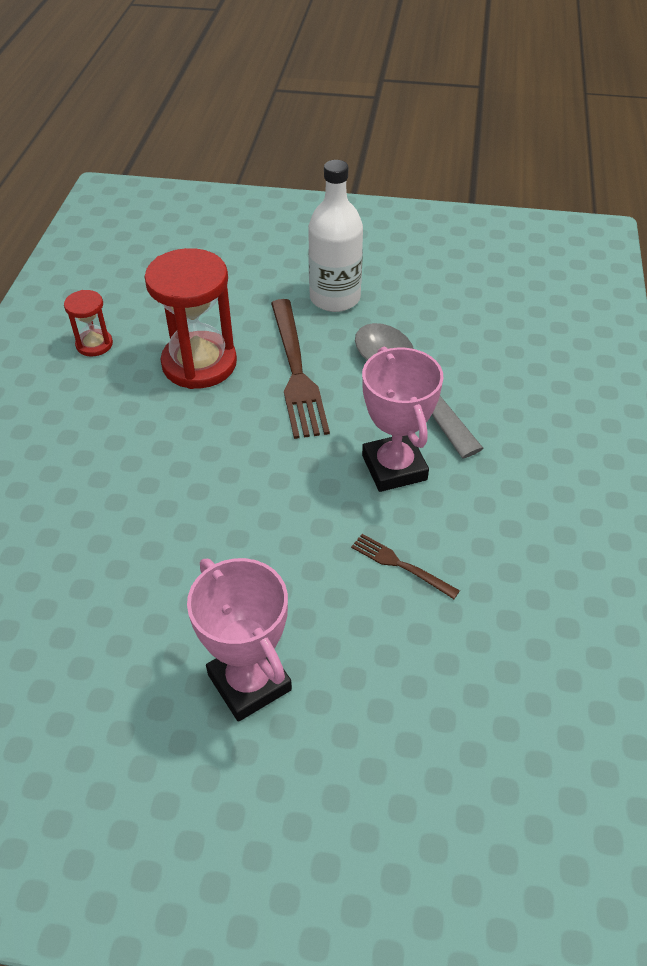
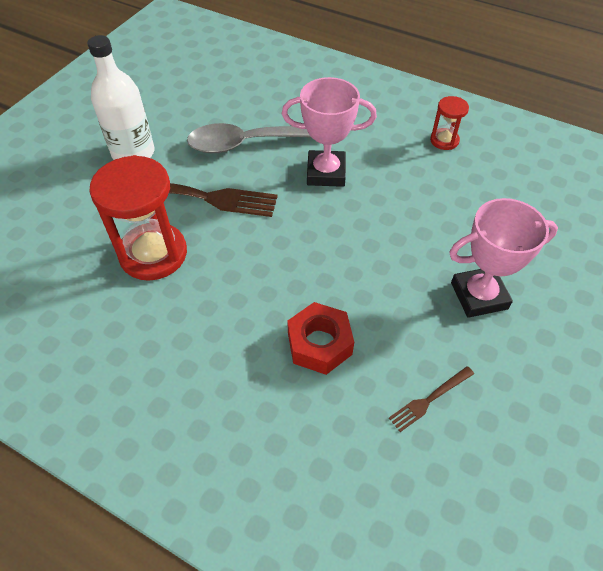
camera: 70 degrees left, 5 degrees up
(94, 344) = (75, 326): red hourglass -> red hourglass (444, 140)
(125, 532) = (319, 344): none -> red nut
(400, 565) = (409, 194): brown fork -> brown fork (429, 399)

